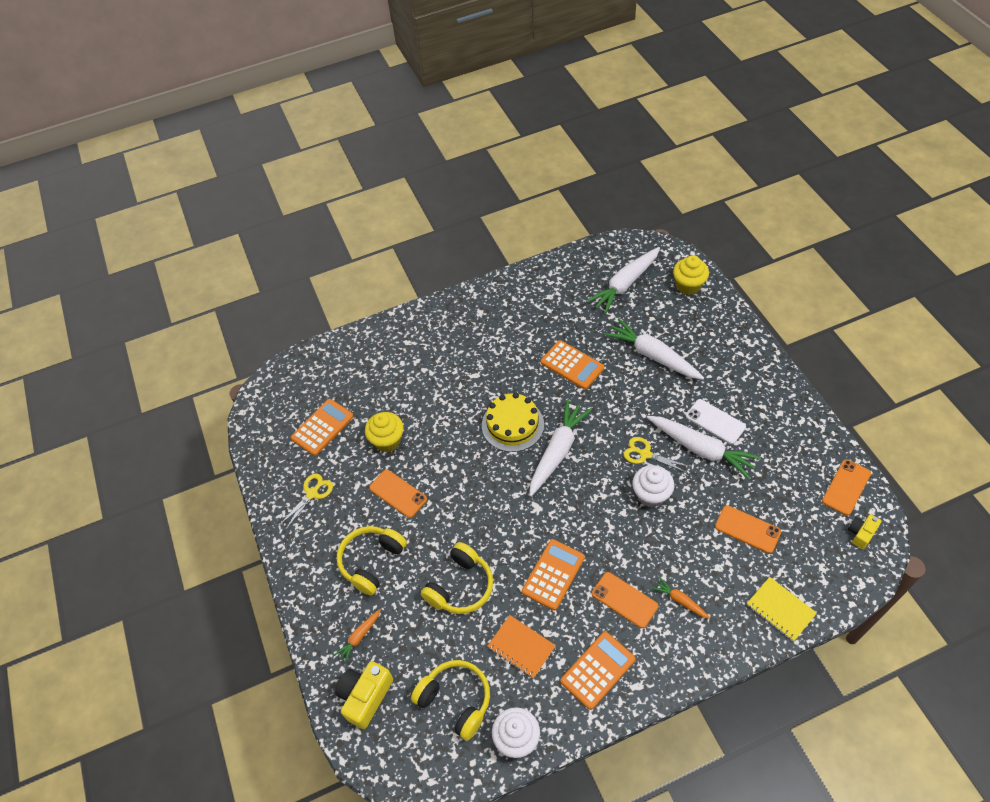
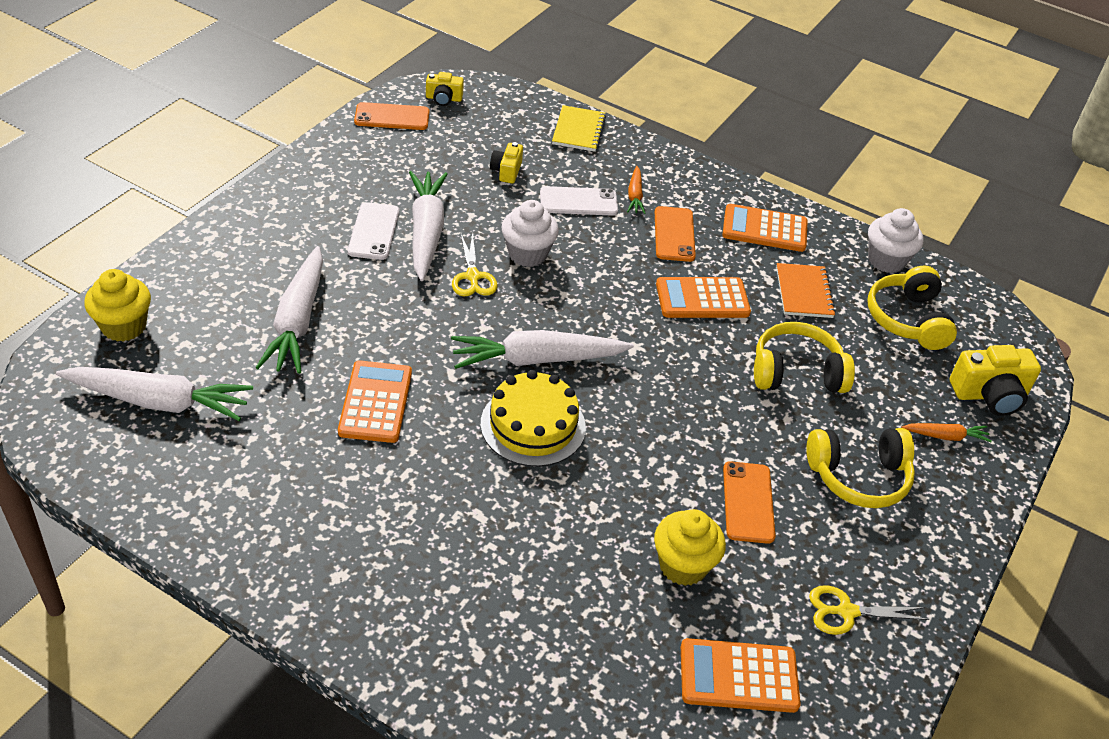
camera: 135 degrees left, 10 degrees down
(690, 557) = (578, 202): none -> white phone
(747, 529) = (506, 171): orange phone -> yellow camera

